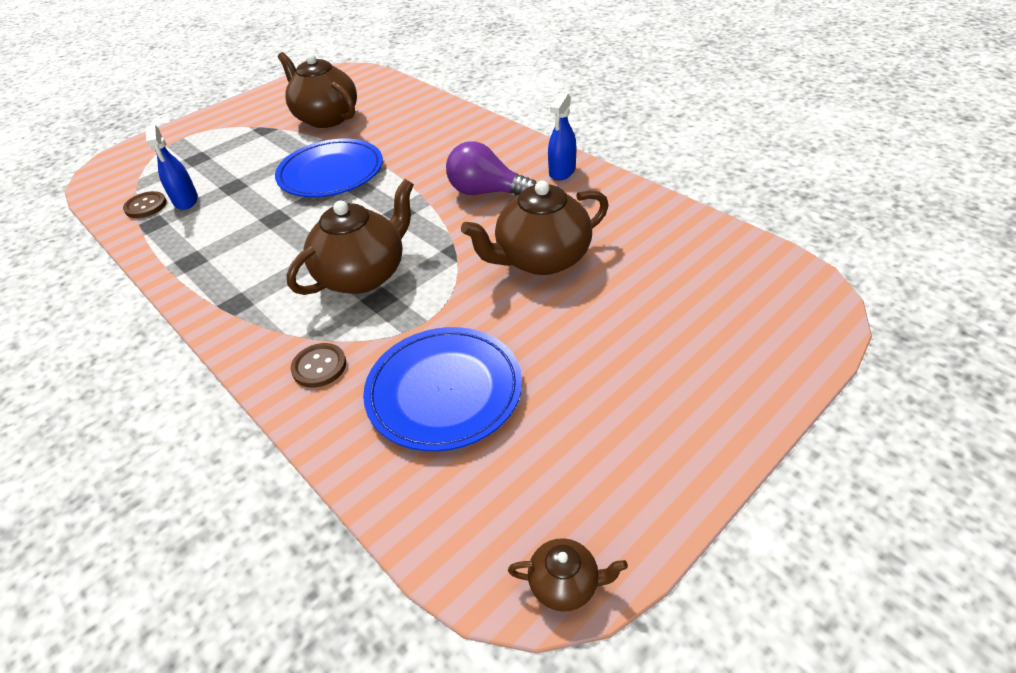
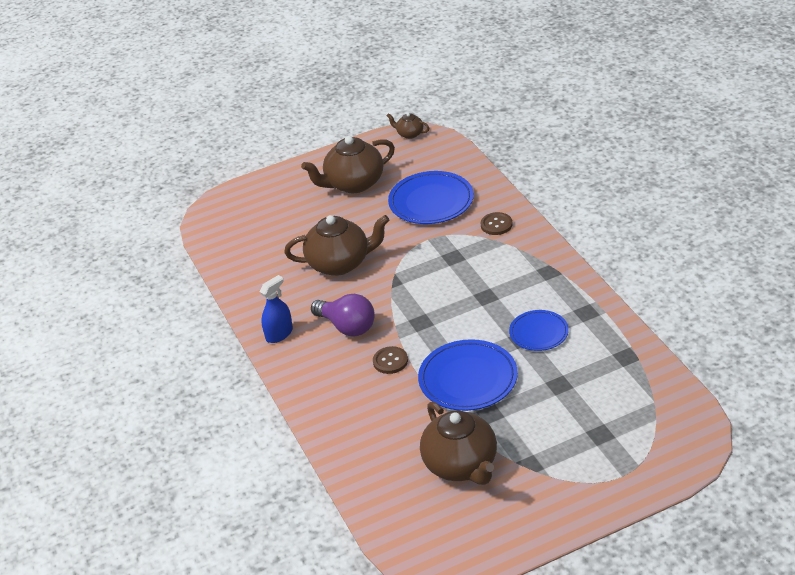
camera: 160 degrees left, 5 degrees down
(146, 206) = (638, 379): brown button -> brown button (390, 361)
(186, 200) = (601, 377): blue spray bottle -> none
(253, 228) = (538, 333): none -> blue plate
(363, 274) = (459, 276): brown teapot -> brown teapot (353, 184)

